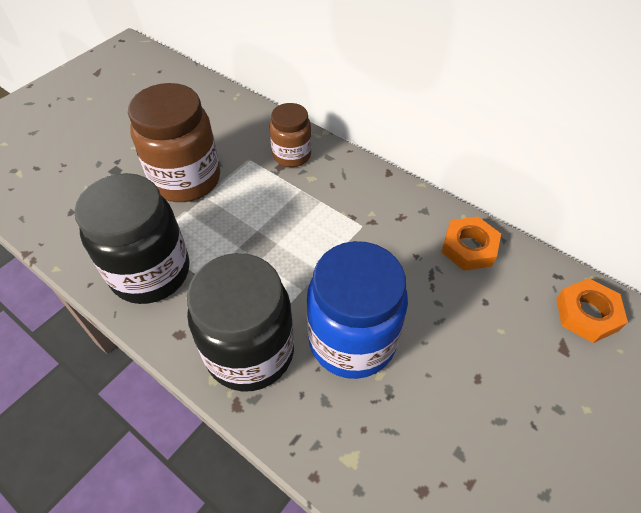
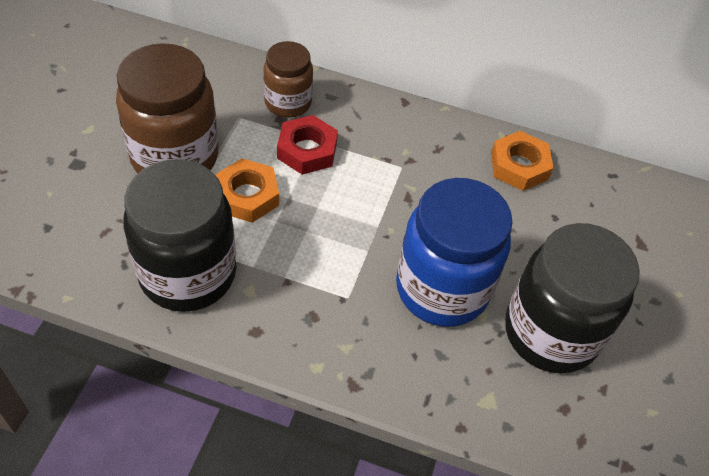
camera: 25 degrees left, 0 degrees up
(250, 352) = (342, 328): black jar -> black jar (550, 332)
(289, 195) = (307, 150): none -> red nut
(587, 314) = (650, 206): orange nut -> orange nut (247, 196)

